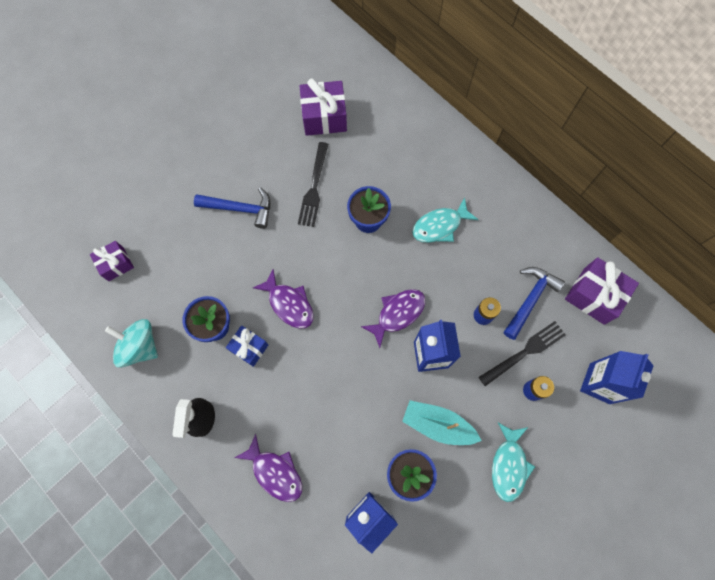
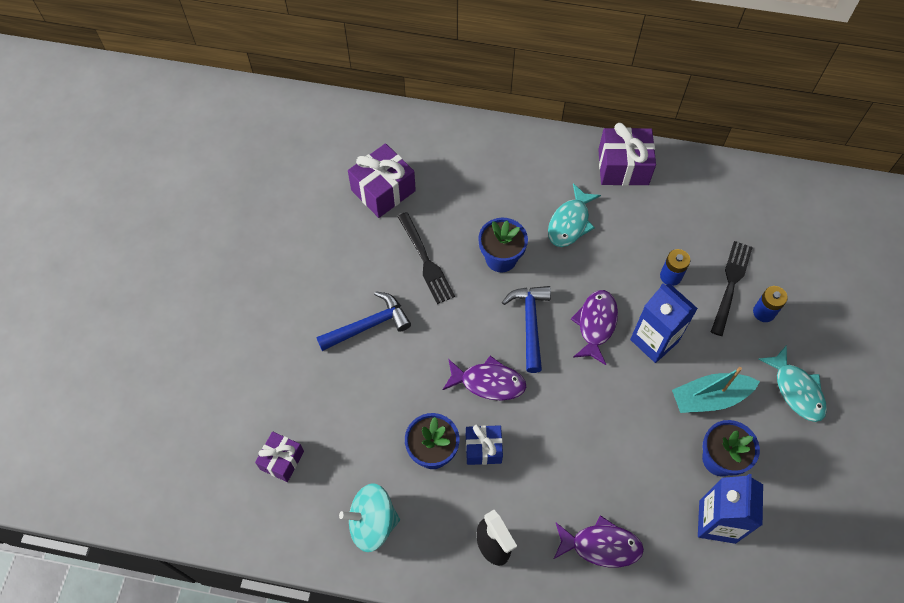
camera: 35 degrees left, 10 degrees down
(530, 300) = (699, 236): blue hammer -> blue hammer (530, 324)
(594, 295) = (748, 199): purple gift -> purple gift (623, 167)
(599, 383) = (811, 269): blue carton -> none

